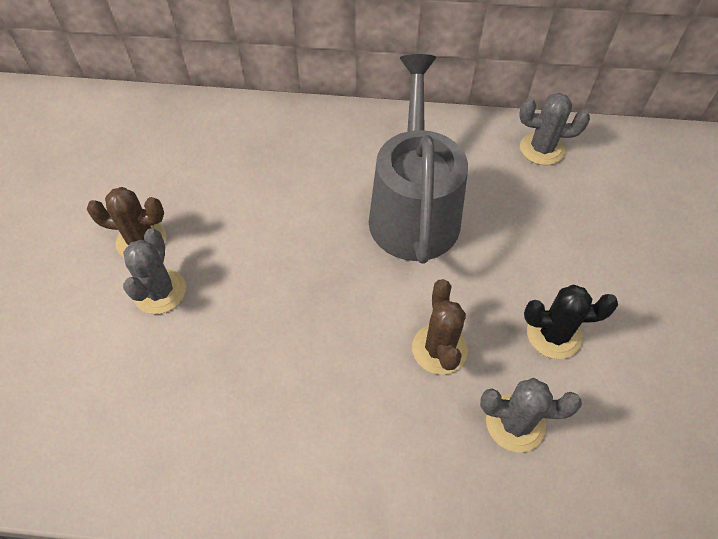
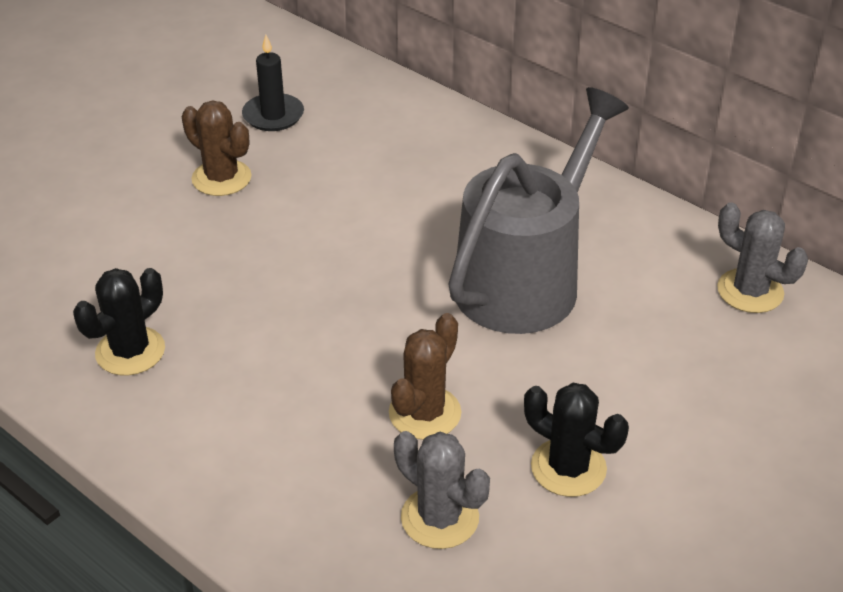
camera: 35 degrees right, 15 degrees down
(137, 169) = (273, 115): none -> black candle
(160, 291) = (199, 228): grey cactus -> none
(196, 429) = (130, 351): none -> black cactus

